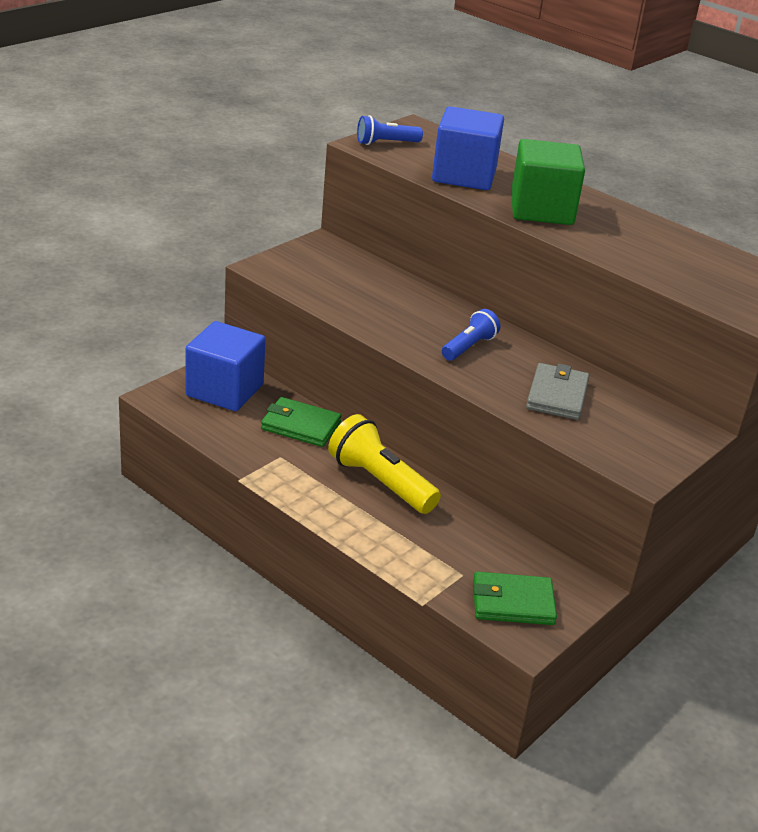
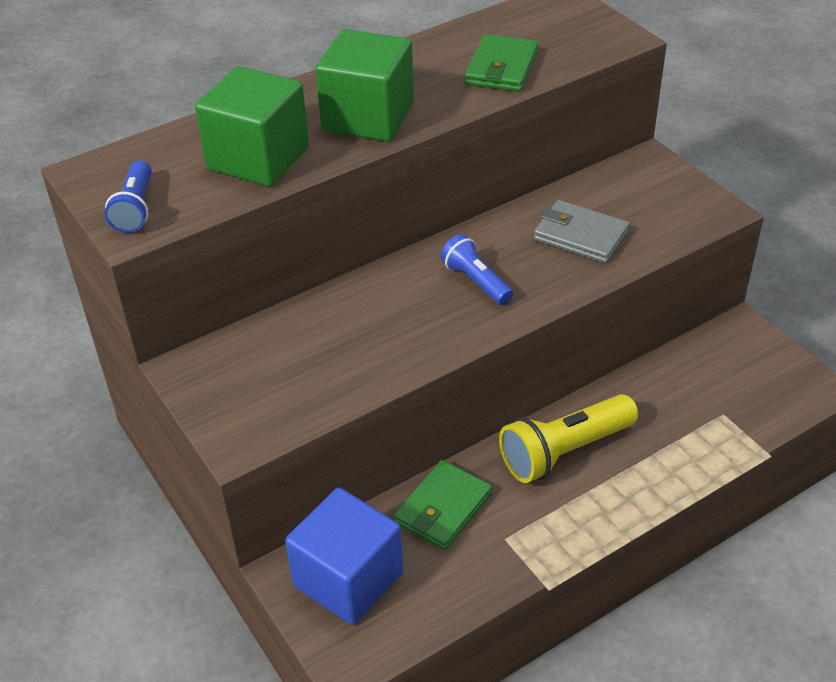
camera: 70 degrees left, 10 degrees up
(464, 175) = (258, 158): blue cube -> green cube
(512, 602) = (764, 386): green wallet -> green wallet (501, 68)

